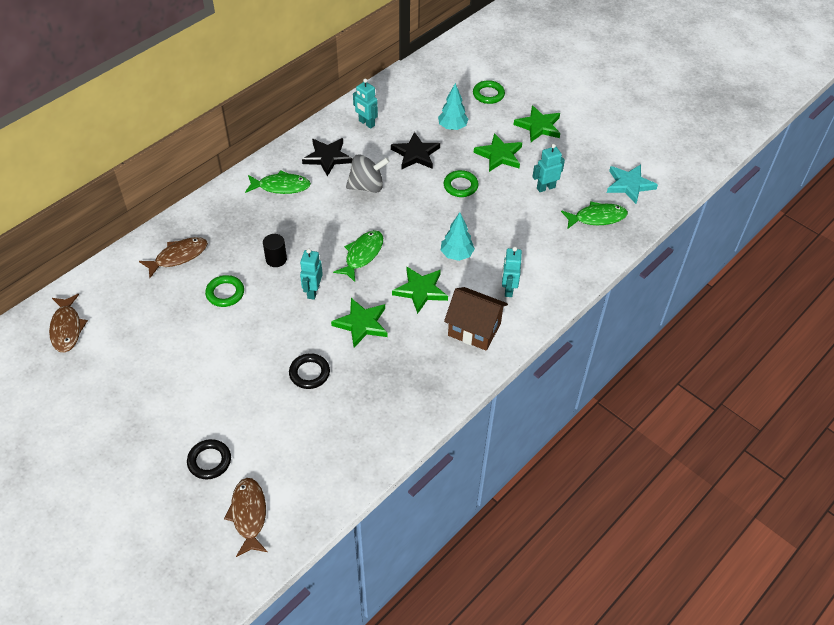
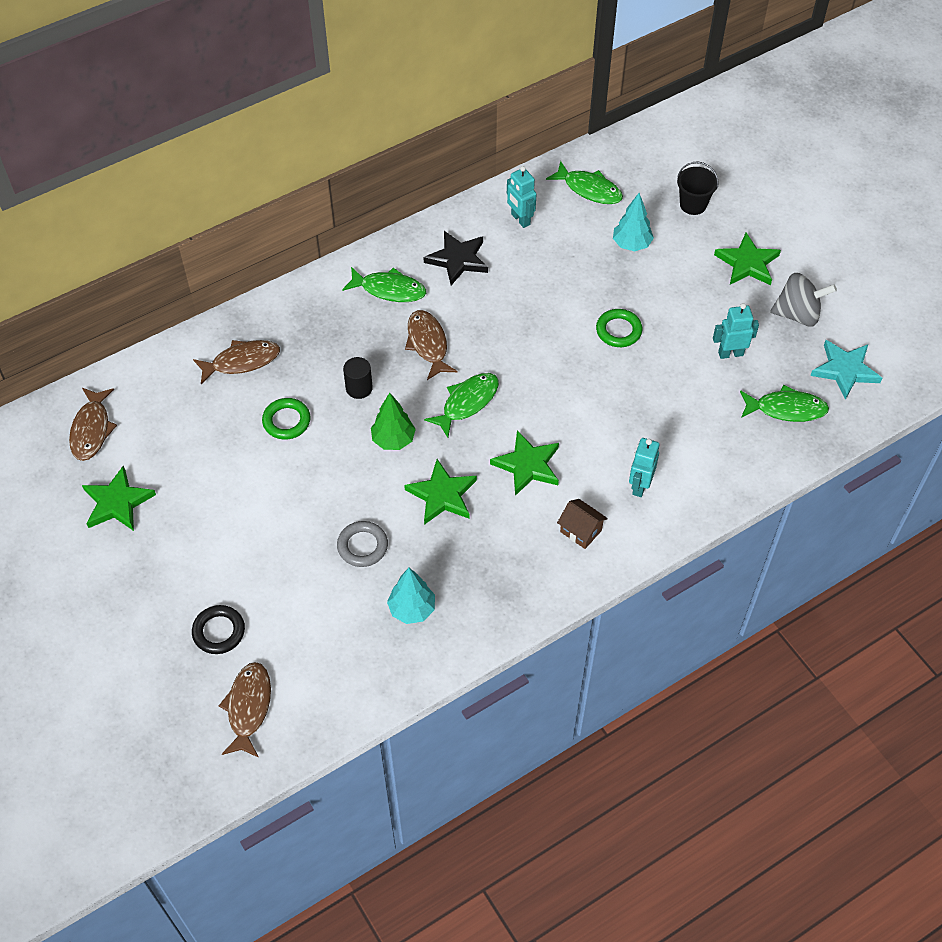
camera: 15 degrees right, 5 degrees up
(309, 373) = (362, 546): black ring -> grey ring
(313, 291) = (393, 440): turquoise robot -> green tree
(321, 219) = (428, 344): none -> brown fish
(367, 186) = (498, 309): grey spinning top -> grey spinning top (798, 314)
(411, 96) = (589, 189): none -> green fish
(416, 154) = (572, 275): black star -> none
(456, 255) = (586, 425): turquoise tree -> turquoise tree (412, 609)
(474, 329) = (581, 531): brown house -> brown house, size x0.58
(488, 94) = (693, 205): green ring -> black bucket
(499, 155) = (682, 296): green star -> green star (117, 502)

